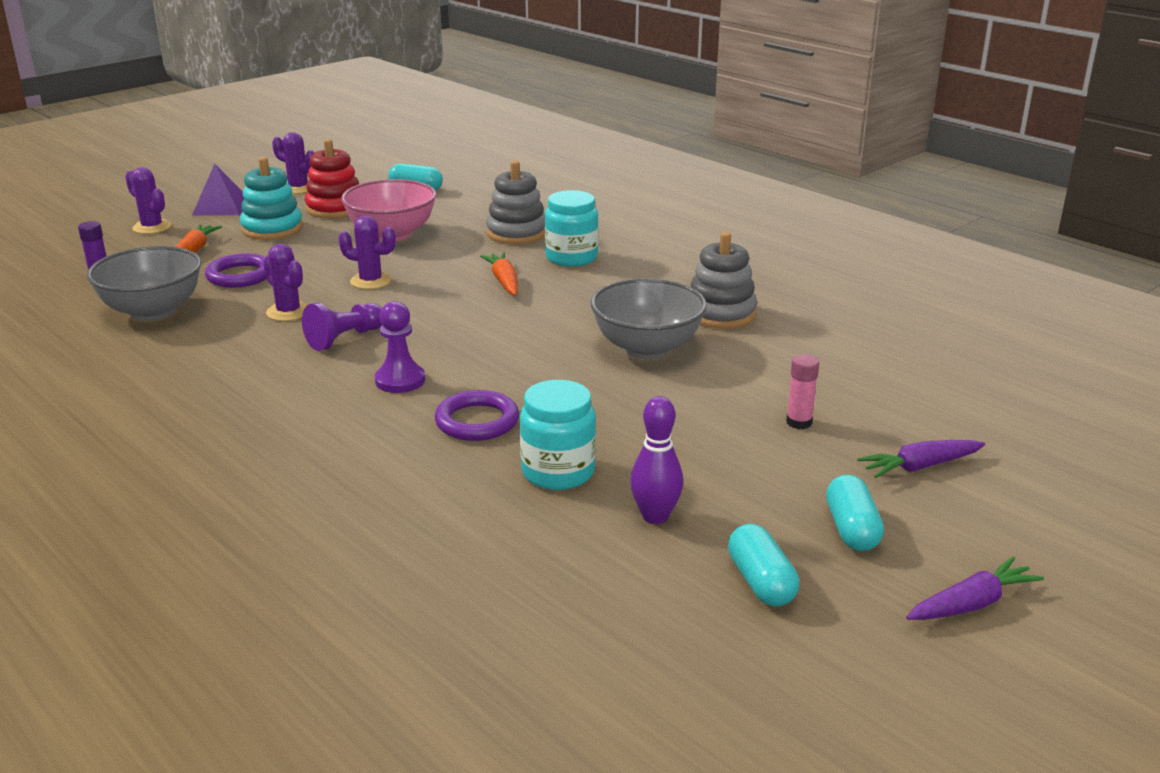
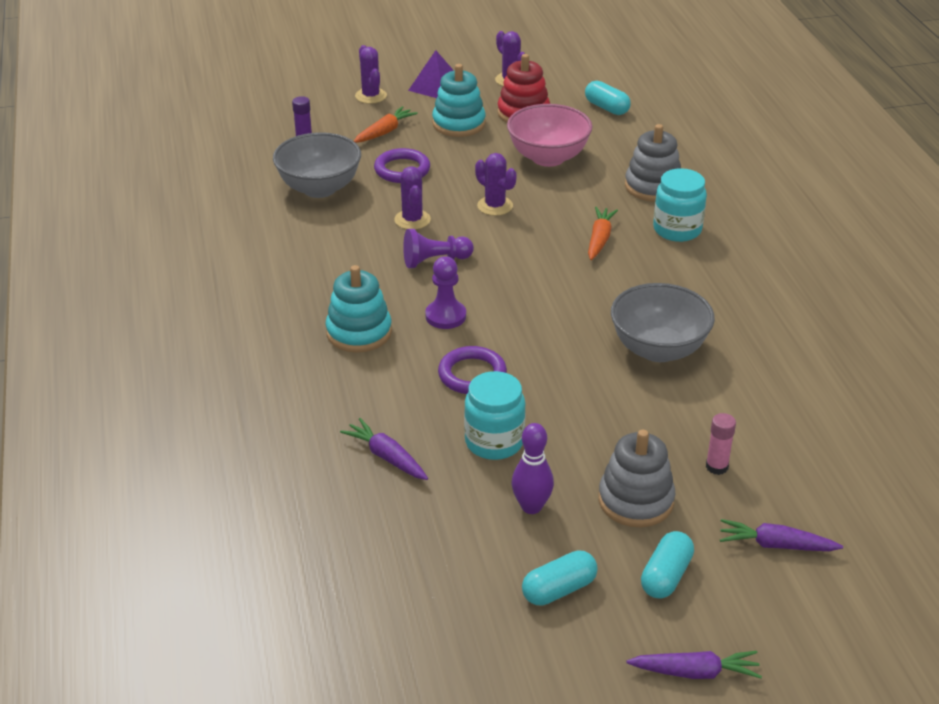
camera: 30 degrees right, 10 degrees up
(310, 421) = (359, 332): none -> turquoise stacking toy
(448, 525) = (386, 457): none -> purple carrot
(720, 314) = (753, 334): grey stacking toy -> grey stacking toy (635, 500)
(761, 582) = (559, 589): turquoise capsule -> turquoise capsule turned 45 degrees clockwise

